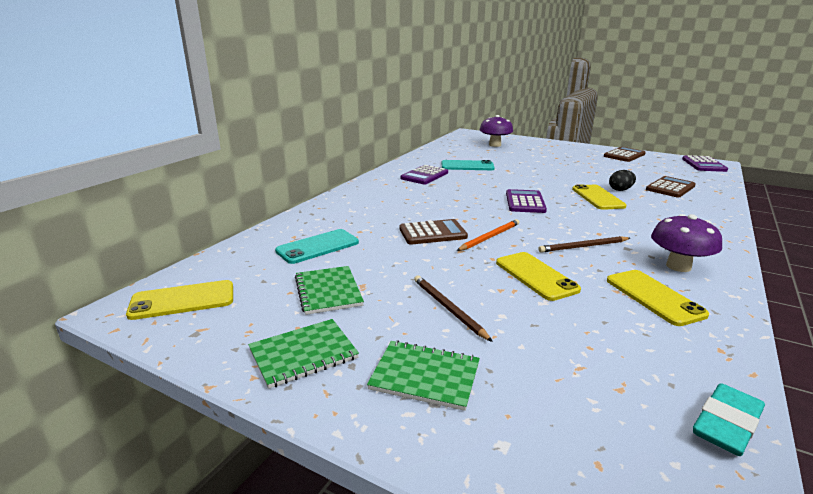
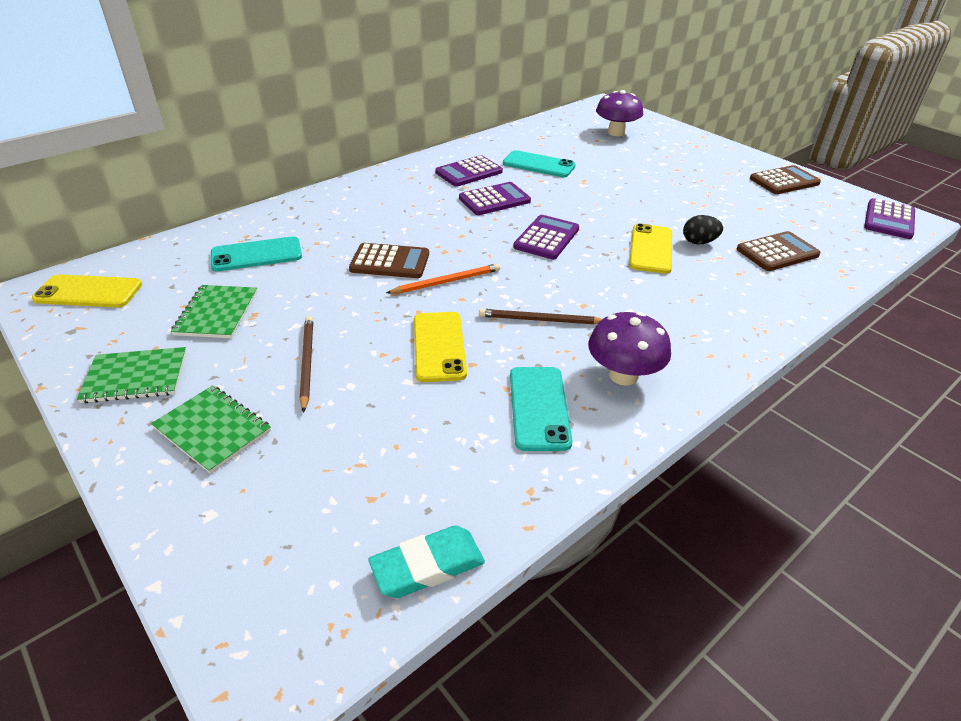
camera: 20 degrees right, 15 degrees up
(462, 187) = (494, 200): none -> purple calculator
(654, 297) = (539, 408): yellow phone -> turquoise phone

